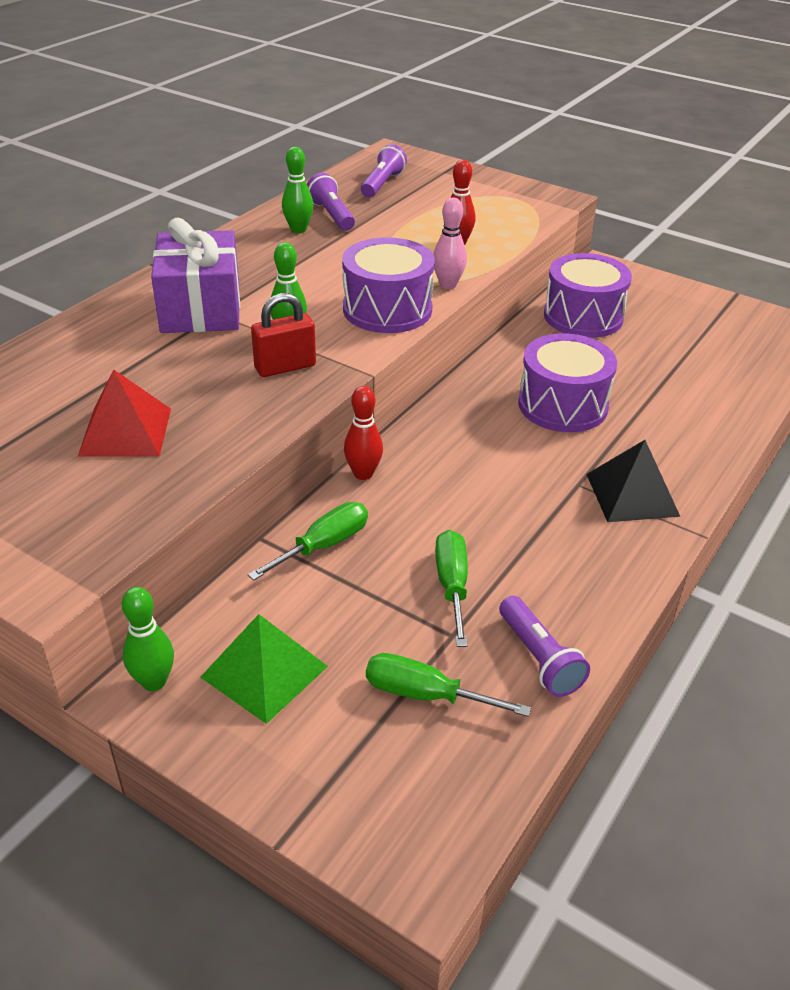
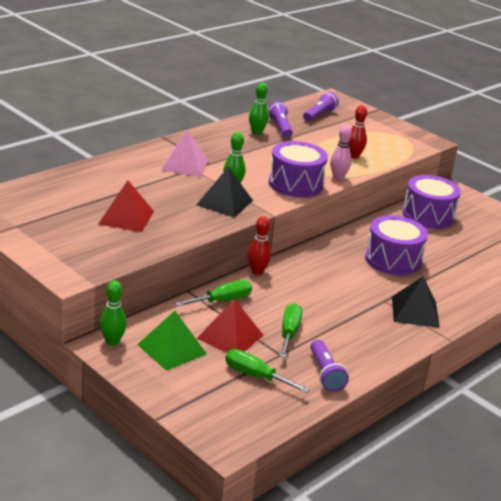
camera: 10 degrees right, 10 degrees down
(201, 308) = (185, 165): purple gift -> pink pyramid
(285, 367) = (224, 202): red padlock -> black pyramid
(357, 618) = (230, 336): none -> red pyramid

